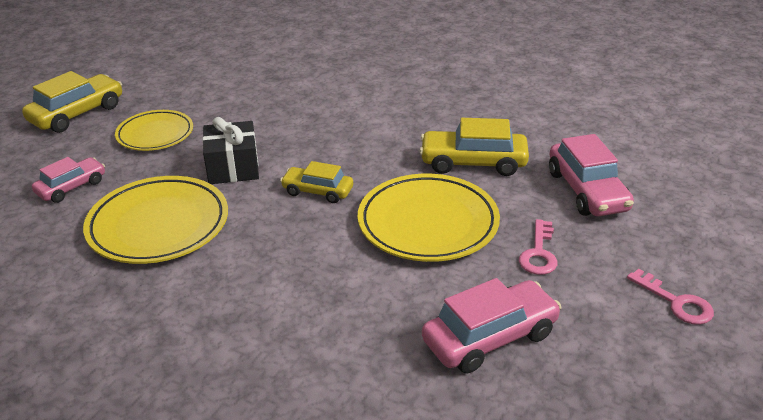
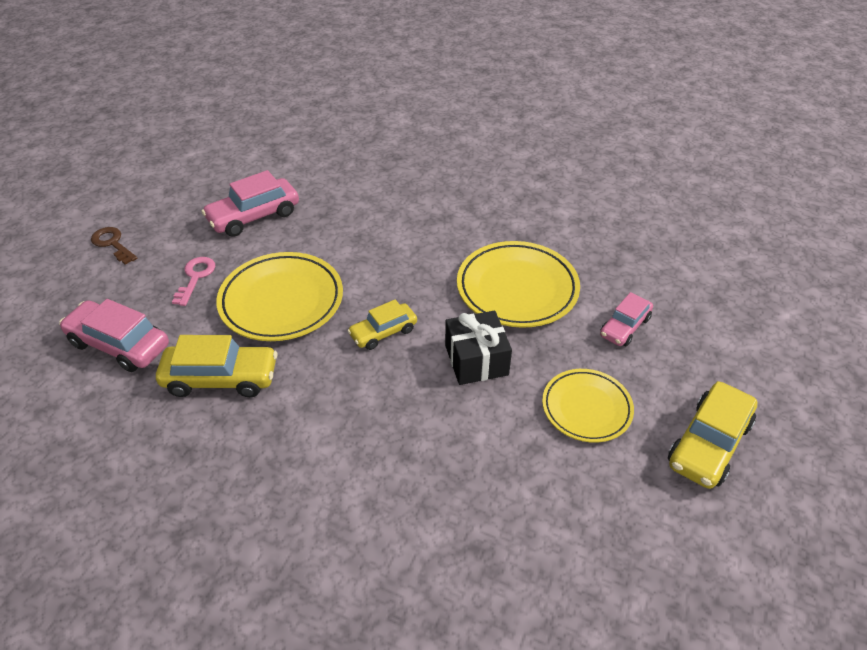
camera: 175 degrees right, 10 degrees up
(317, 191) = (383, 332): yellow car -> yellow car turned 135 degrees clockwise
(587, 191) = (119, 344): pink car -> pink car turned 45 degrees counterclockwise
(676, 302) = (112, 244): pink key -> brown key

